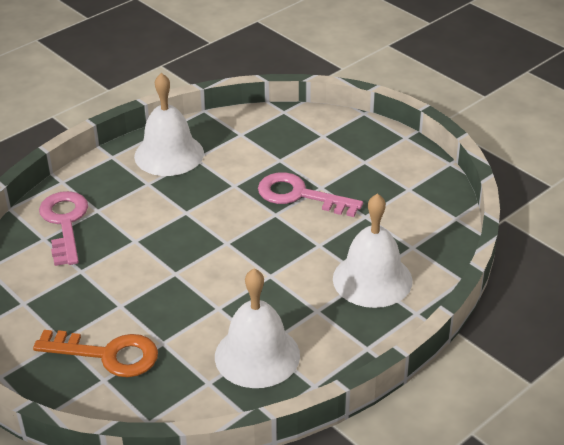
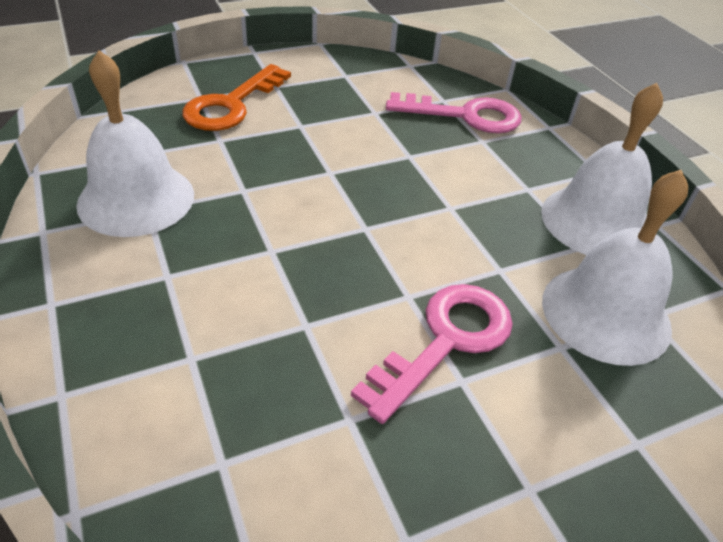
camera: 105 degrees right, 5 degrees up
(372, 279) = (180, 364): white bell -> white bell (606, 313)

